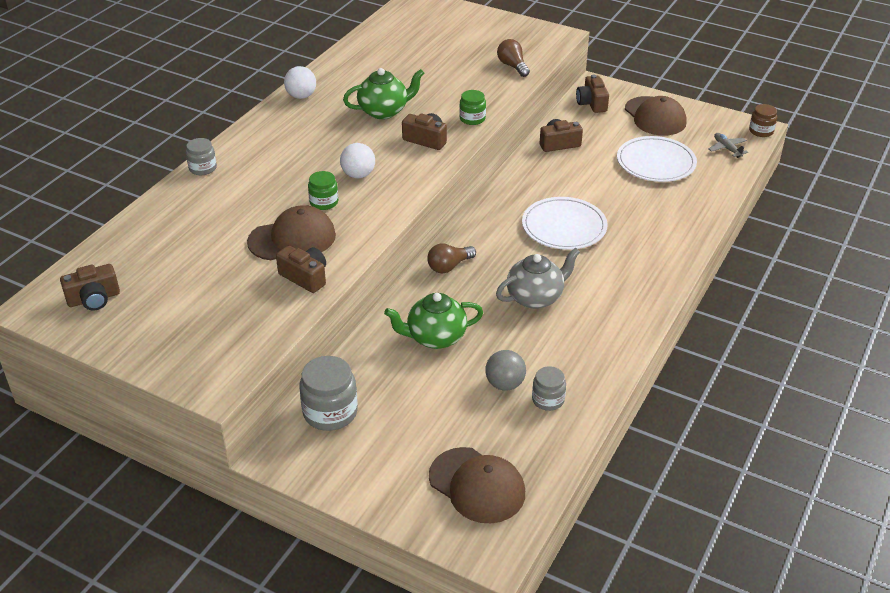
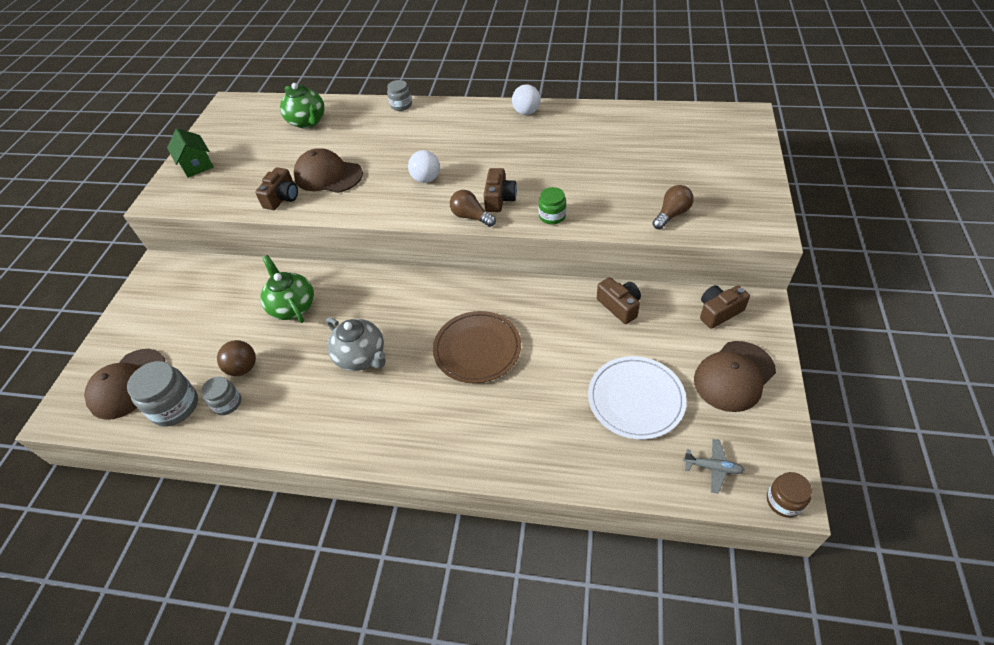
camera: 75 degrees right, 10 degrees up
(94, 299) = (241, 120): brown camera -> none
(166, 347) = (196, 165): none -> green house
(292, 238) = (328, 175): brown cap -> brown cap turned 150 degrees clockwise
(324, 202) = (380, 174): green jar -> none
(330, 412) = (201, 277): grey jar -> grey jar (175, 406)
(384, 111) = (531, 161): green teapot -> green teapot (308, 122)
(449, 266) = (387, 286): brown light bulb -> brown light bulb (471, 217)
(505, 384) = (243, 368): grey ball -> brown ball
(564, 226) = (477, 349): white plate -> brown plate
(727, 149) = (713, 468): grey plane -> grey plane turned 60 degrees clockwise

